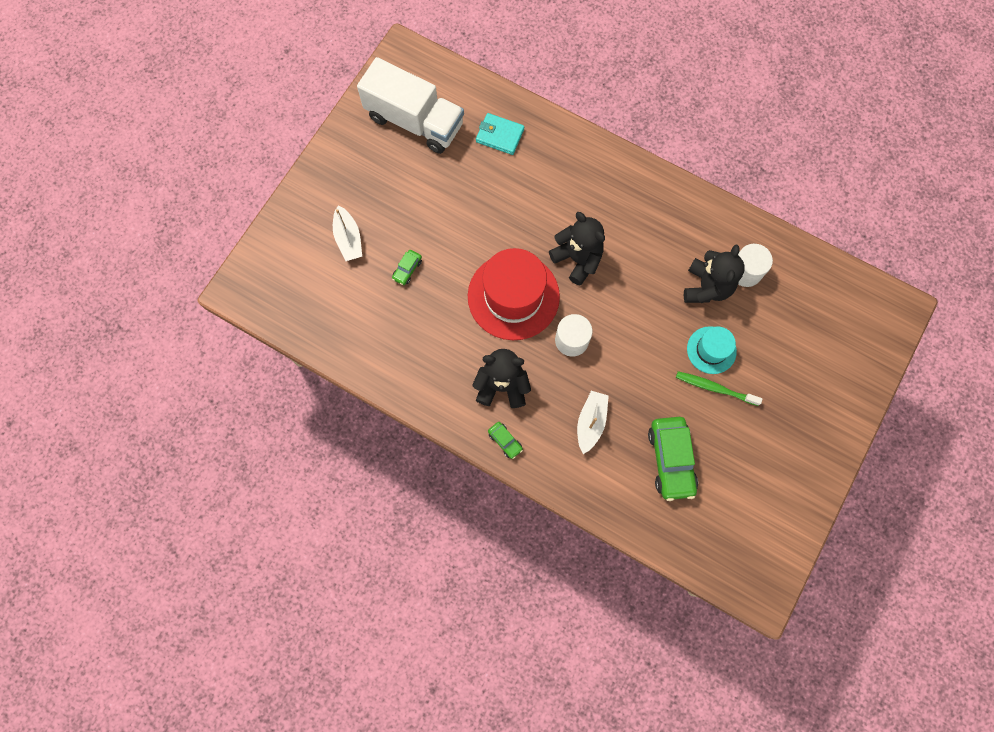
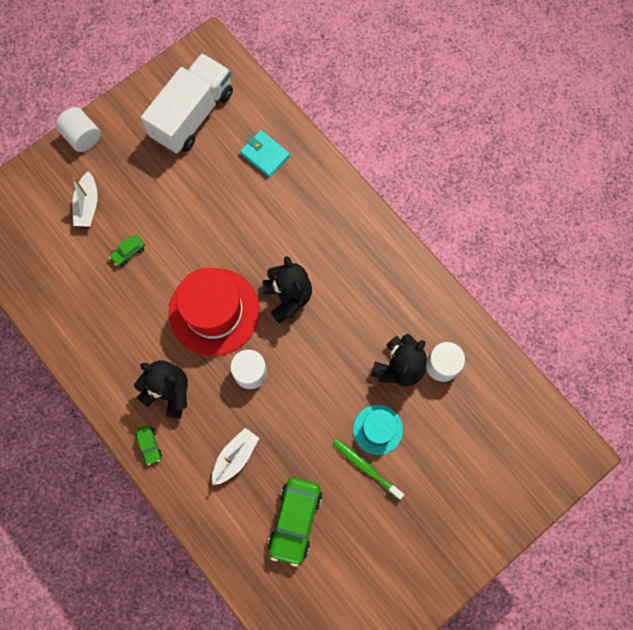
camera: 20 degrees right, 0 degrees up
(315, 176) = (82, 137): none -> white cylinder
(414, 121) = (192, 115): white truck -> white truck turned 105 degrees counterclockwise

